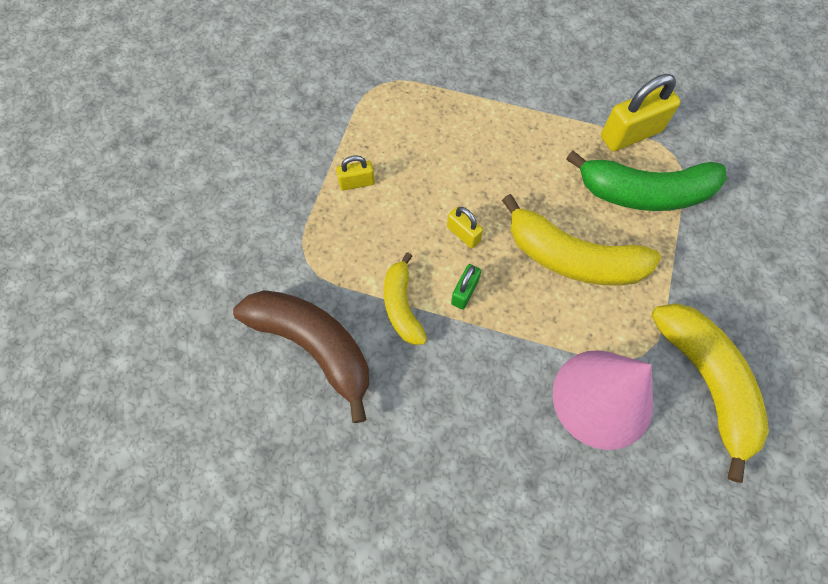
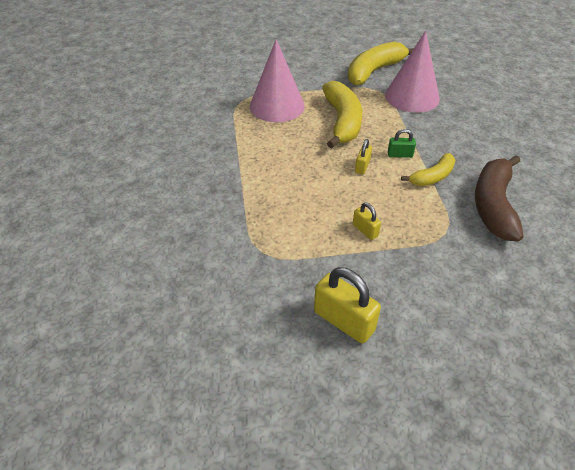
camera: 115 degrees left, 20 degrees down
(631, 134) = (235, 118): yellow padlock -> yellow padlock (344, 321)
(645, 193) = (277, 106): green banana -> pink cone

